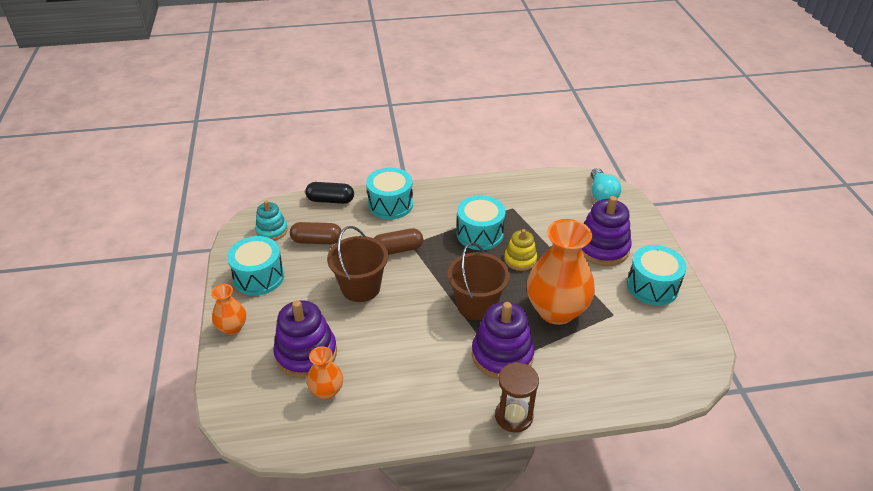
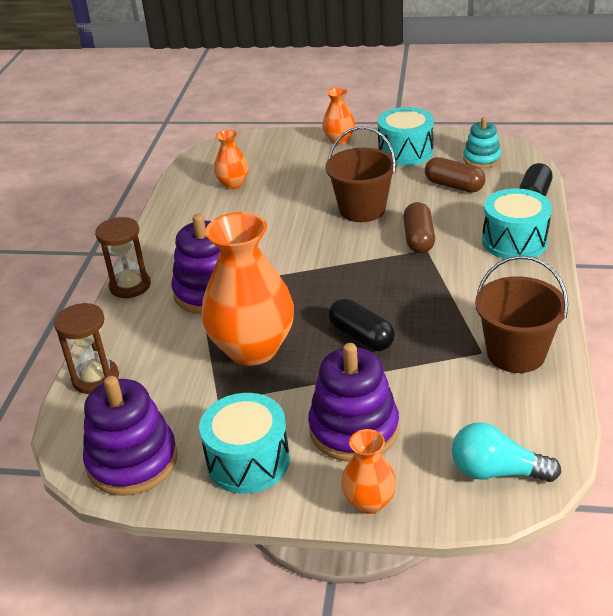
camera: 110 degrees right, 5 degrees down
(306, 353) = (284, 175): purple stacking toy -> purple stacking toy (132, 461)
(317, 241) = (454, 186): brown capsule -> brown capsule turned 75 degrees counterclockwise
(476, 305) = (295, 286): brown bucket -> brown bucket (516, 353)
(479, 234) = (428, 309): turquoise drum -> none
(520, 259) = (361, 336): yellow stacking toy -> black capsule
(630, 393) = (95, 378): none -> brown hourglass
(648, 233) = (369, 502): none -> orange vase

